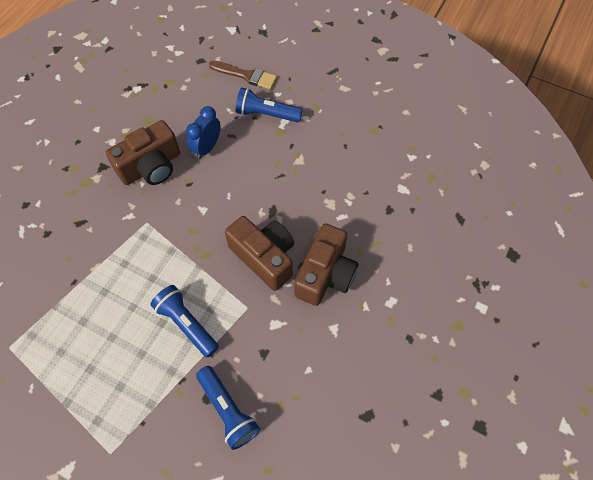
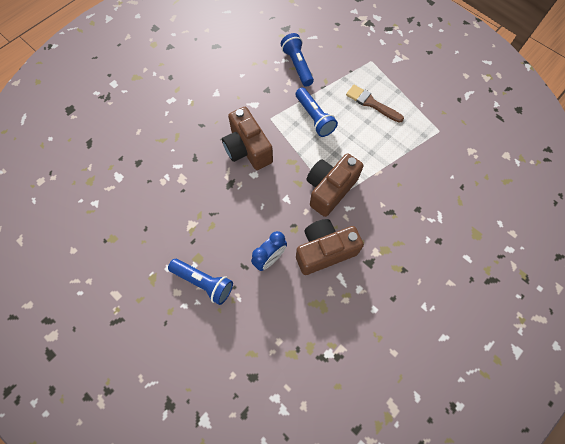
camera: 165 degrees left, 5 degrees up
(246, 75) = (209, 339): brown brush -> brown brush (371, 103)
(325, 275) = (208, 127): brown camera -> brown camera (330, 189)

